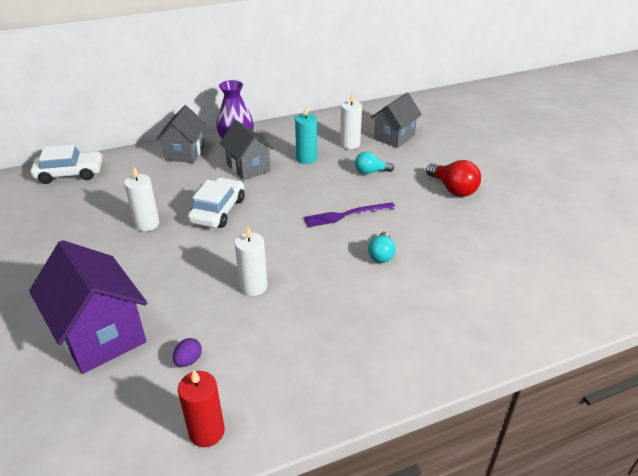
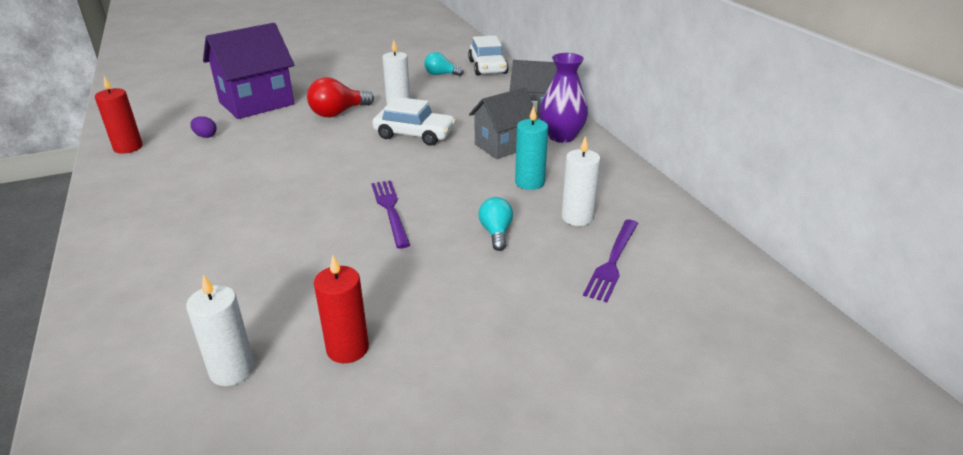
camera: 90 degrees right, 5 degrees down
(253, 286) = (282, 158): white candle -> white candle (232, 370)
(381, 255) = (300, 233): turquoise light bulb -> turquoise light bulb (441, 74)
(394, 137) = (612, 261): grey house -> purple fork
(453, 189) = (443, 312): red light bulb -> red light bulb (338, 113)
(494, 219) = (347, 349): none -> red candle

